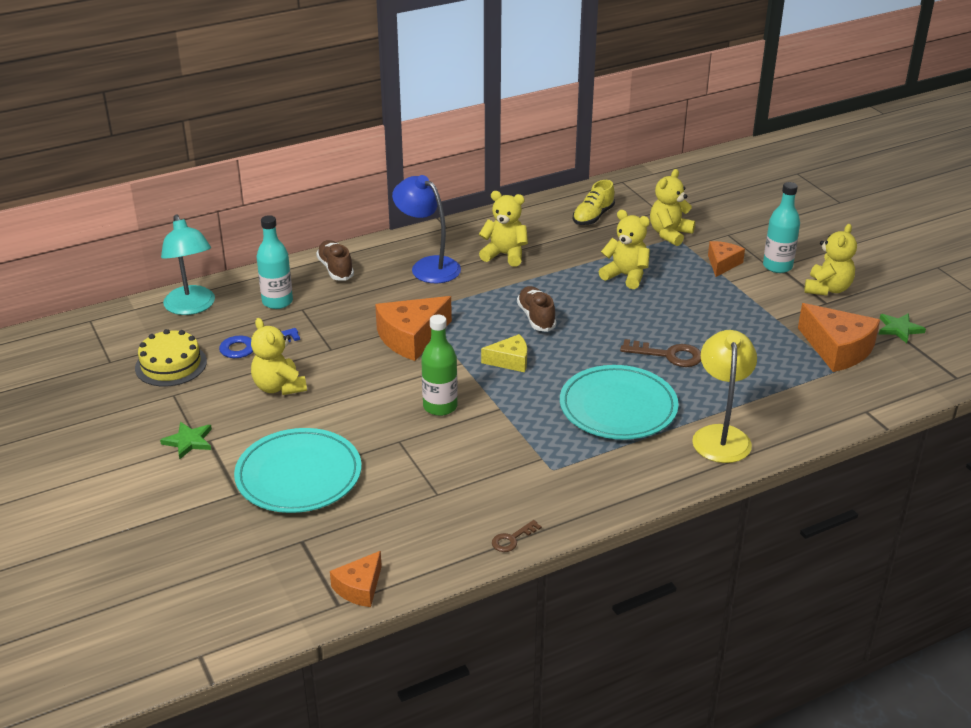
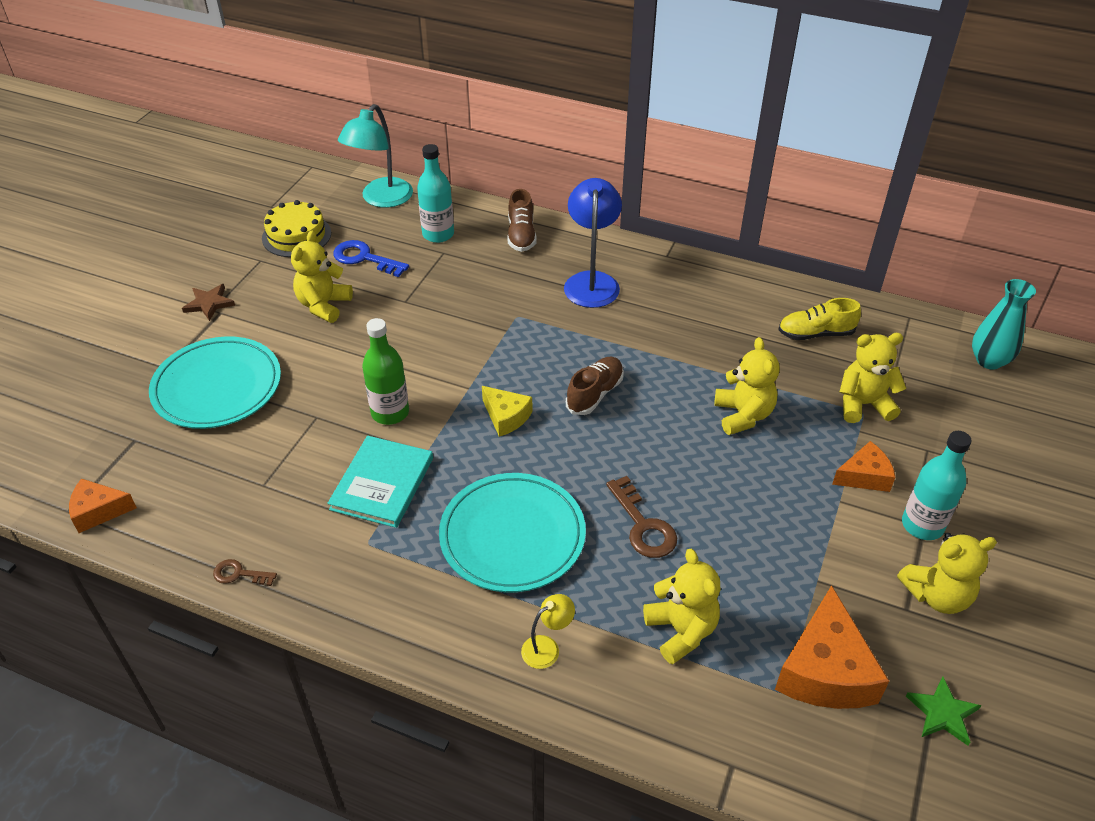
camera: 50 degrees right, 10 degrees up
(189, 441) = (209, 303): green star -> brown star
(335, 269) = (521, 235): brown shoe -> brown shoe turned 150 degrees clockwise
(411, 338) = (472, 336): orange cheese -> none
(505, 255) = (670, 315): yellow teddy bear -> yellow teddy bear (681, 631)
(505, 439) = (382, 483): none -> turquoise book
(688, 179) = (989, 360): none -> turquoise vase
(720, 435) = (547, 647): yellow lamp -> yellow lamp, size x0.49

